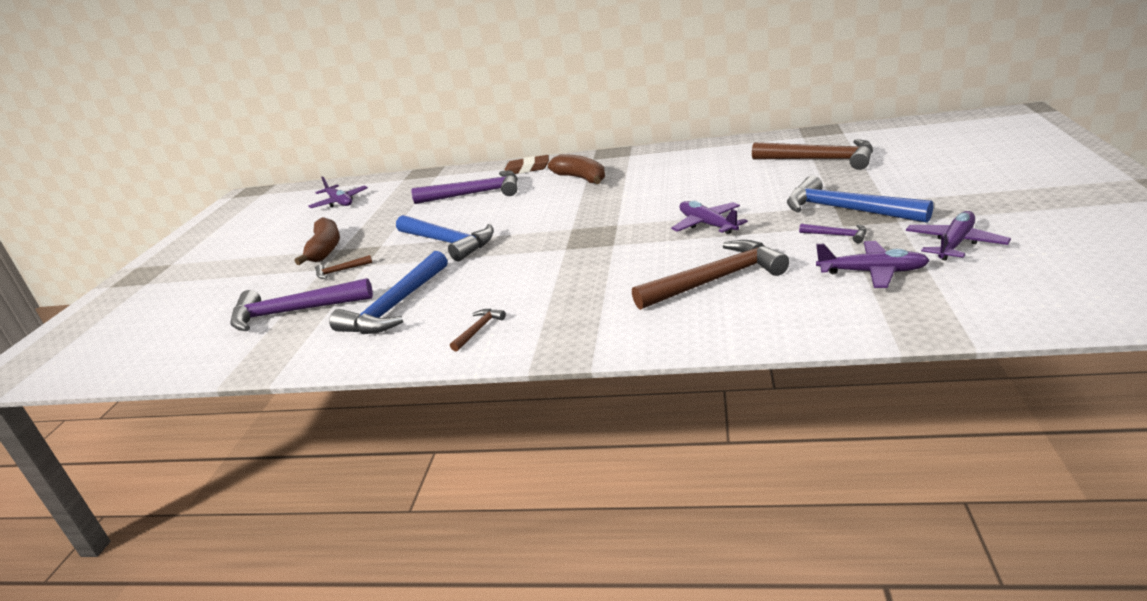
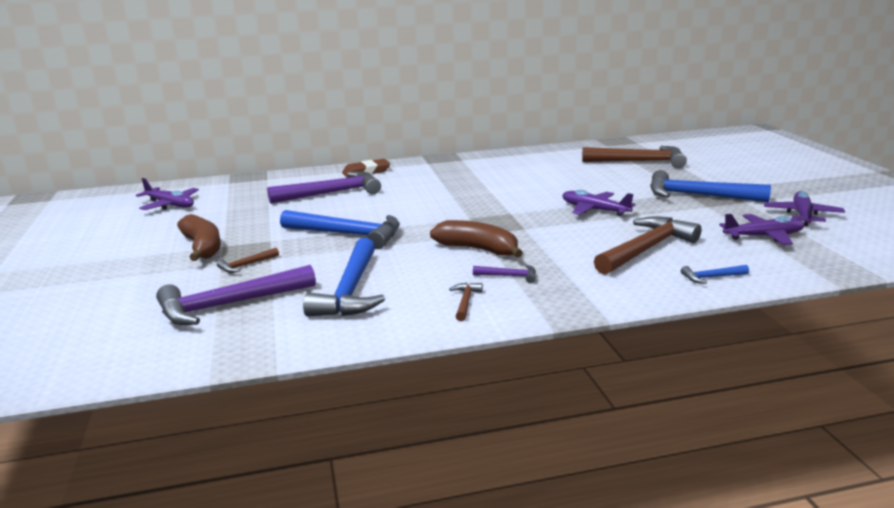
camera: 25 degrees left, 5 degrees down
(581, 178) = (433, 178): brown banana -> brown banana (478, 249)
(753, 324) = (711, 277): none -> blue hammer
(837, 235) = (710, 213): purple hammer -> purple hammer (509, 276)

